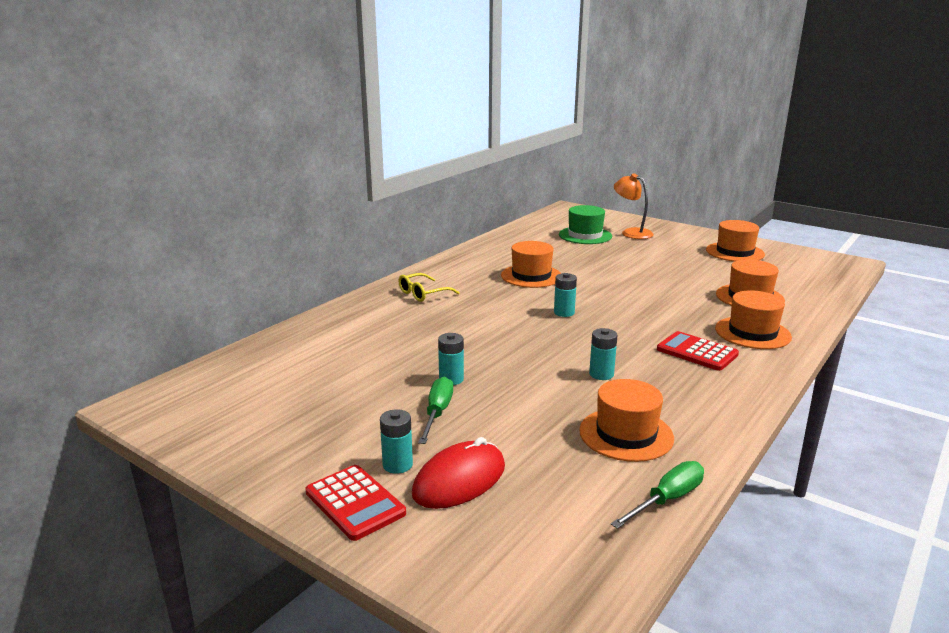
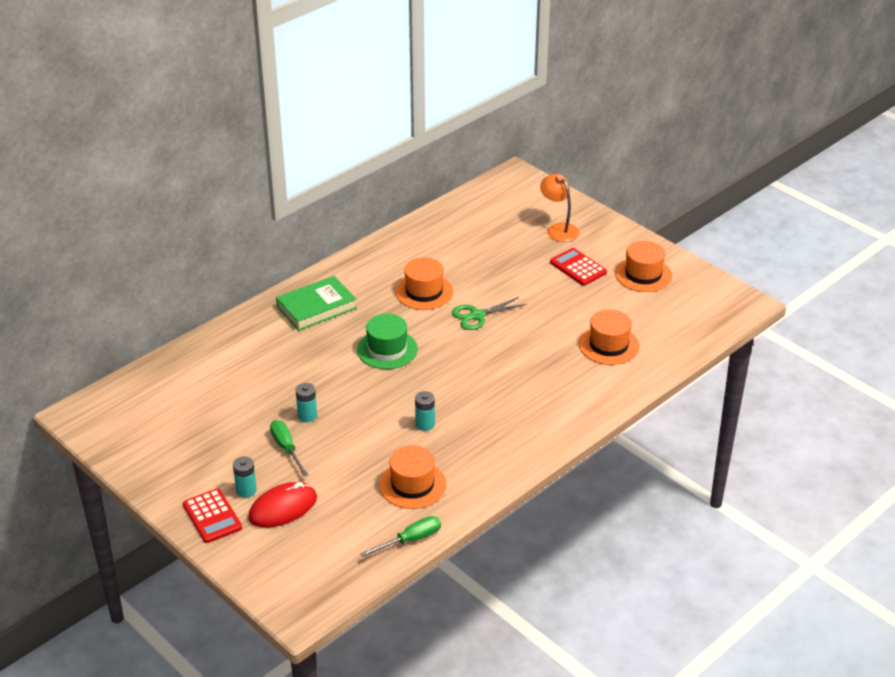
camera: 10 degrees right, 15 degrees up
(423, 294) = (316, 307): yellow glasses -> green book
(437, 413) = (286, 448): green screwdriver -> green screwdriver turned 45 degrees counterclockwise
(564, 312) = (430, 347): turquoise battery -> none
(585, 235) = (508, 229): green hat -> green hat (387, 349)
(597, 287) = (477, 315): none -> green scissors
(697, 352) = (515, 409): red calculator -> red calculator (578, 267)
(752, 333) = (578, 392): orange hat -> none

